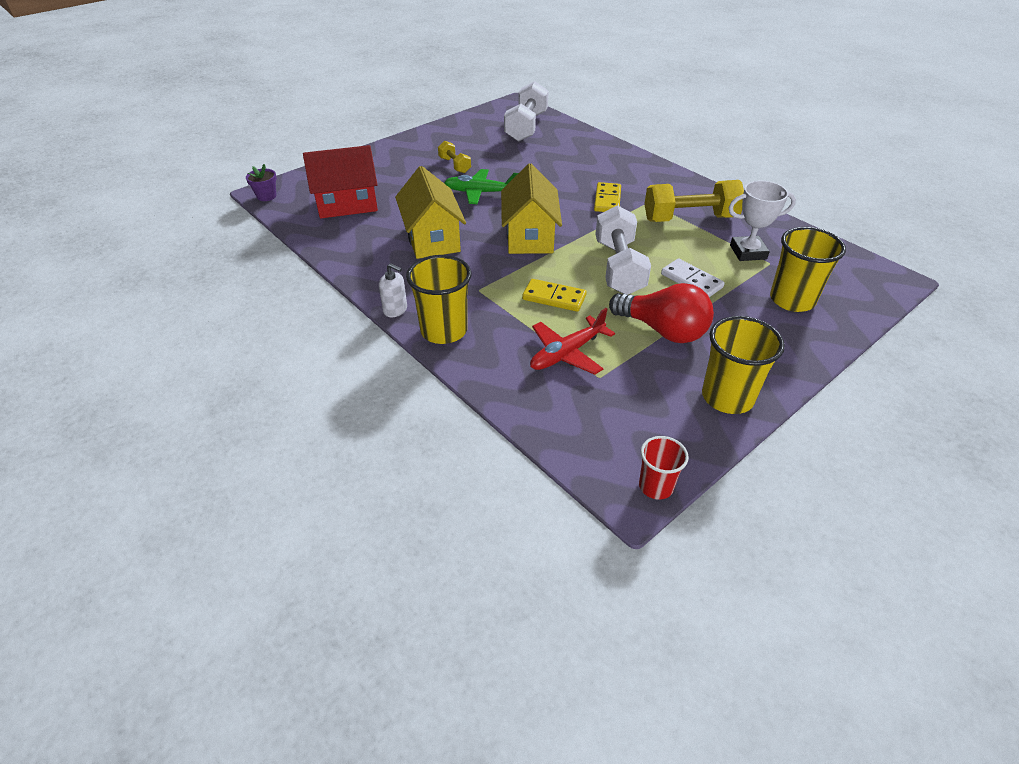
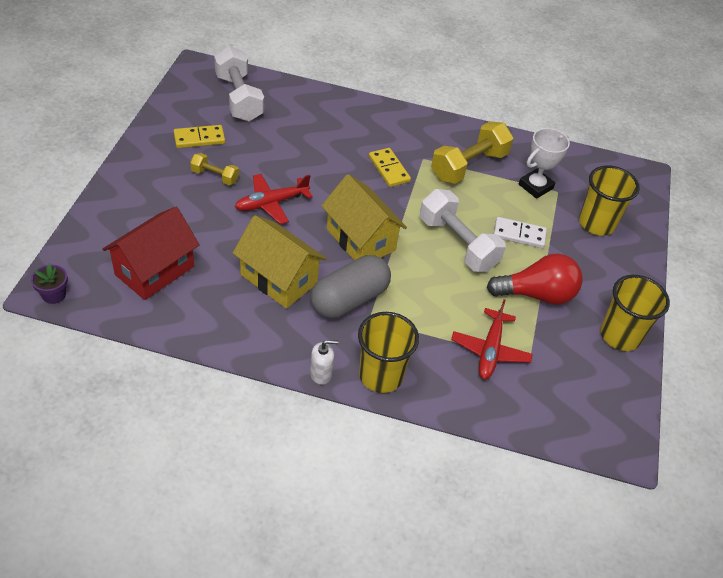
camera: 40 degrees left, 5 degrees up
(475, 271) = (349, 300): none -> grey capsule
(480, 192) = (271, 203): green plane -> red plane
(554, 297) = (435, 299): yellow domino -> yellow domino (199, 138)
(656, 486) = (633, 434): red cup -> none

